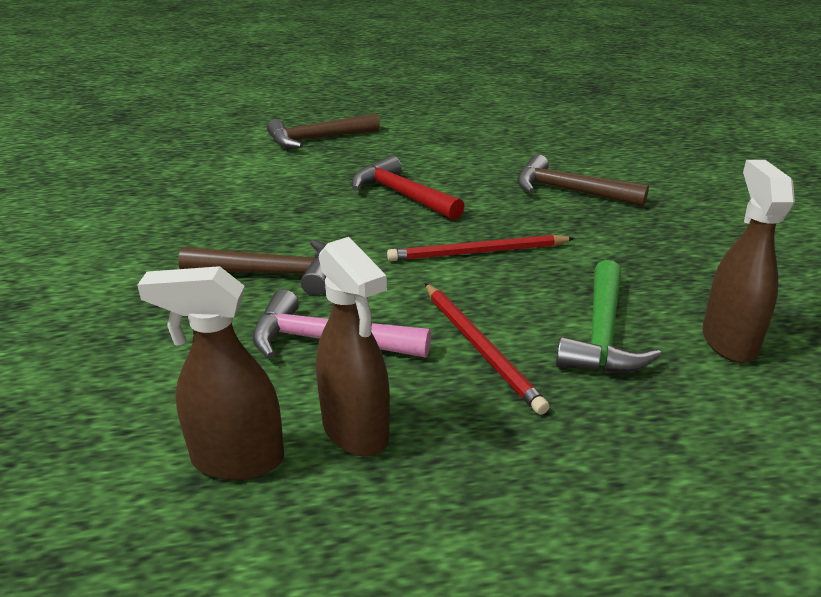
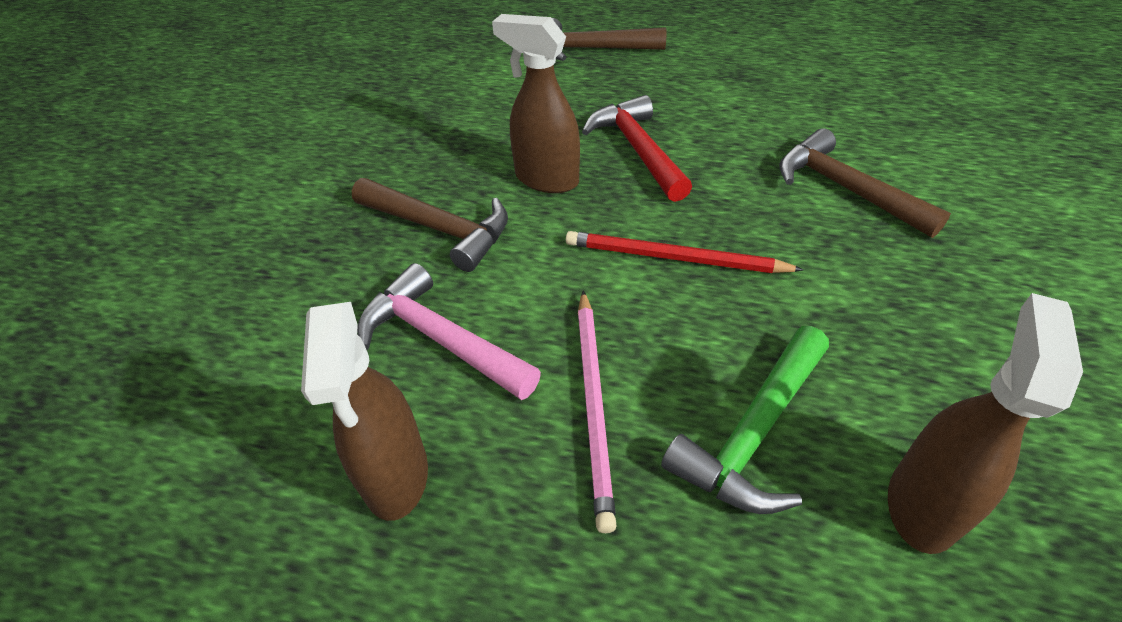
camera: 25 degrees right, 15 degrees up
(237, 460) = (267, 469): brown spray bottle -> brown spray bottle (546, 179)
(480, 348) = (594, 404): red pencil -> pink pencil

